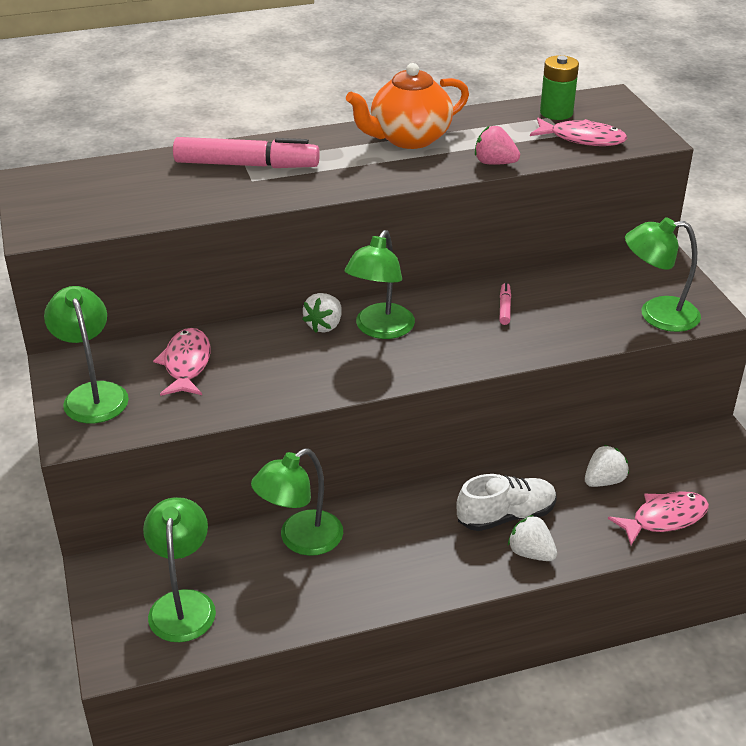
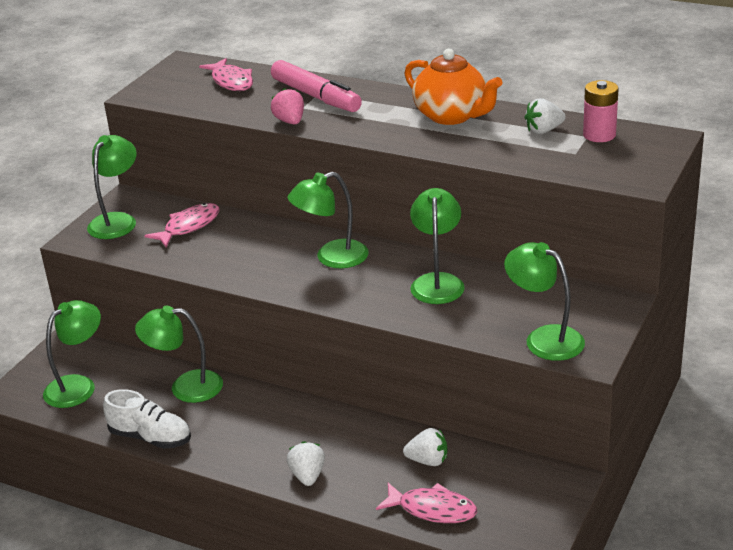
camera: 45 degrees right, 5 degrees down
(324, 325) = (301, 240): white strawberry -> white strawberry (543, 130)
(409, 138) = (452, 116): orange teapot -> orange teapot turned 150 degrees counterclockwise
(494, 163) = (482, 154): pink strawberry -> pink strawberry (290, 121)
(504, 308) = (437, 282): pink marker -> green lamp
(506, 516) = (326, 444): white shoe -> white shoe (150, 437)
(556, 112) = (599, 135): green battery -> pink battery
(582, 139) = (582, 161): pink fish -> pink fish (231, 81)

